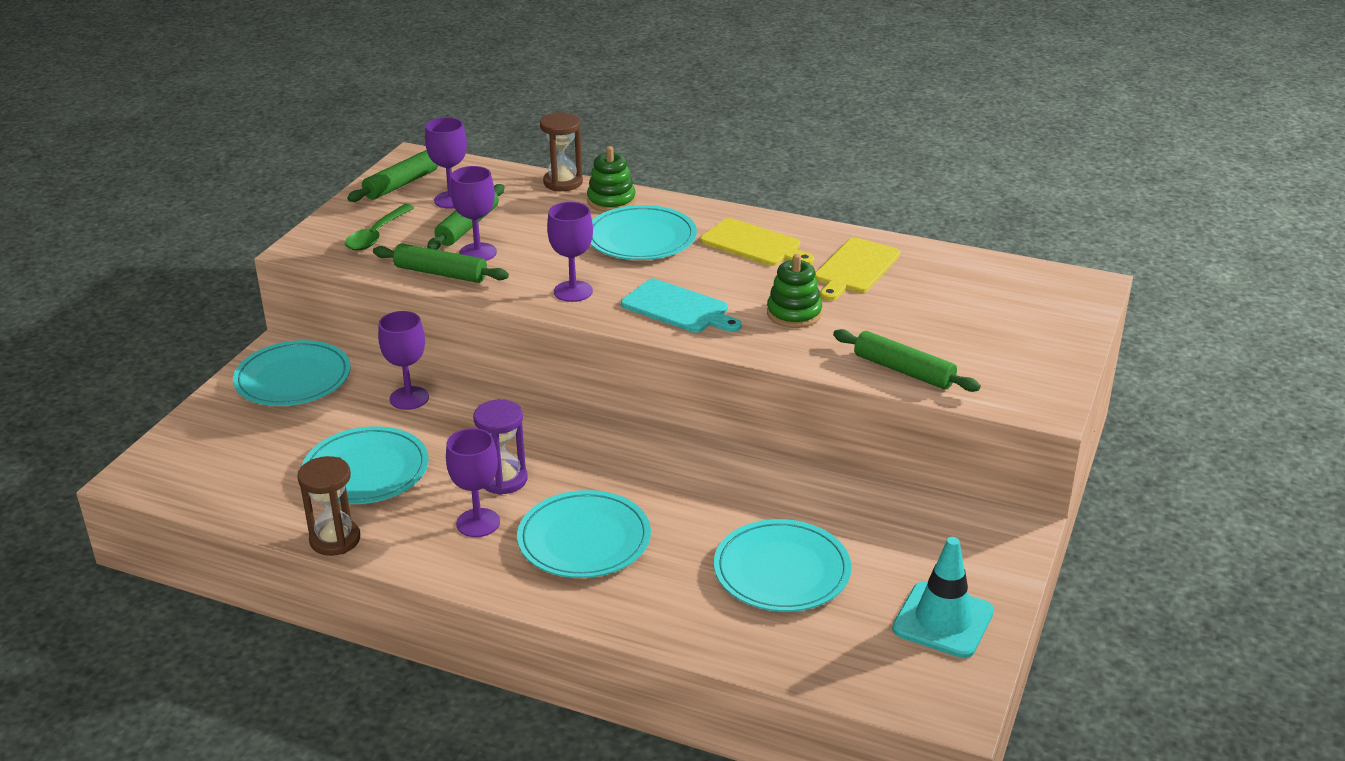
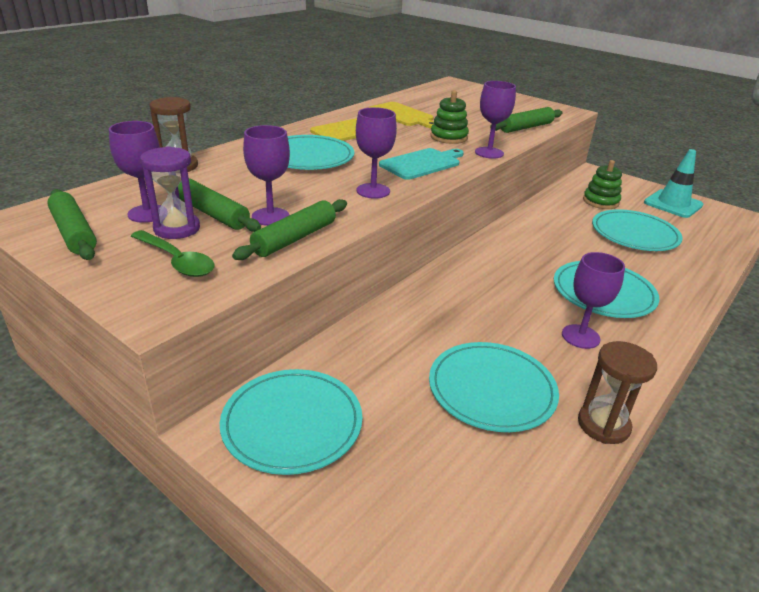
camera: 75 degrees left, 0 degrees up
(409, 398) = (376, 346): purple goblet -> purple goblet (489, 153)
(503, 480) = (522, 315): purple hourglass -> purple hourglass (177, 229)
(611, 201) = (235, 156): green stacking toy -> green stacking toy (600, 201)

